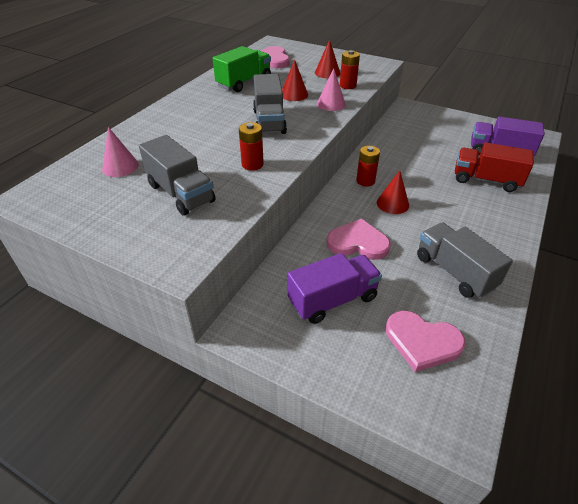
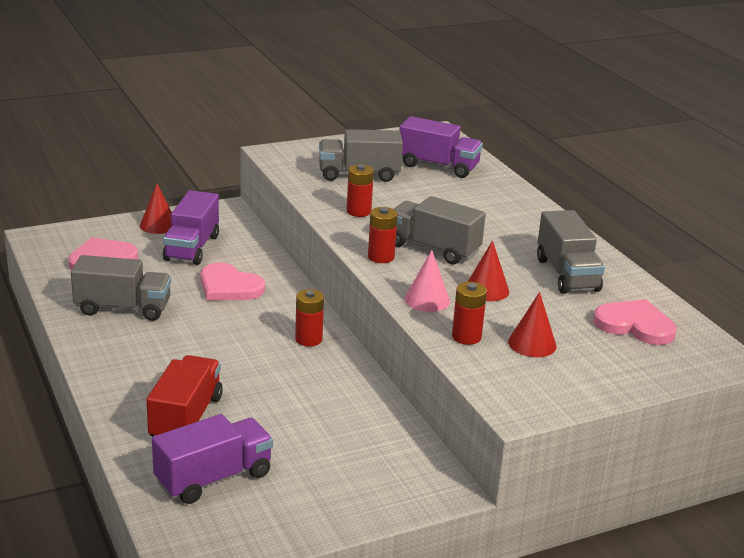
camera: 125 degrees right, 15 degrees down
(120, 166) = (438, 166): pink cone -> purple truck
(244, 82) = (567, 274): green truck -> grey truck
(306, 132) = (381, 257): none -> red battery
(358, 242) = (229, 287): pink heart -> pink heart turned 75 degrees clockwise
(392, 203) = (248, 333): red cone -> red cone (158, 225)
(486, 180) = (186, 418): red truck -> red truck turned 45 degrees counterclockwise

